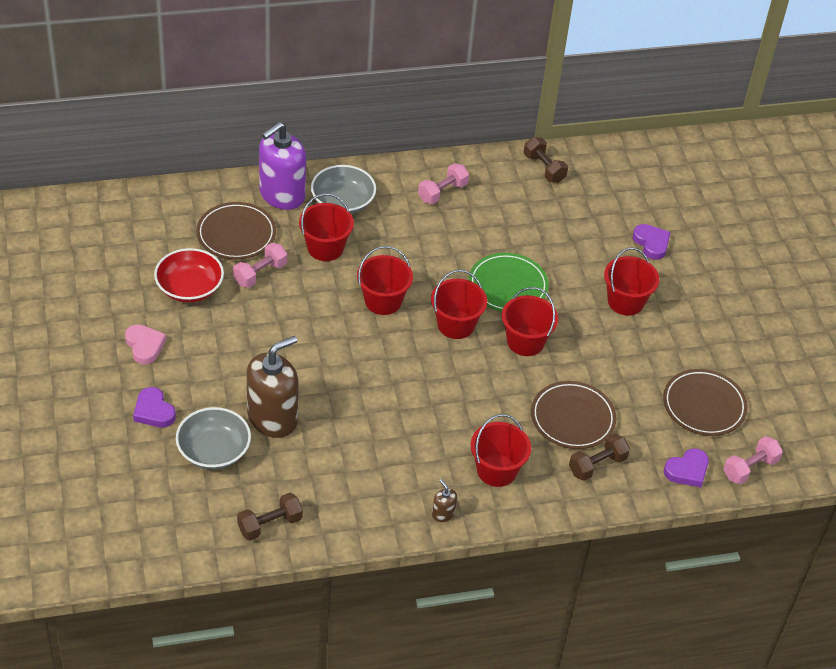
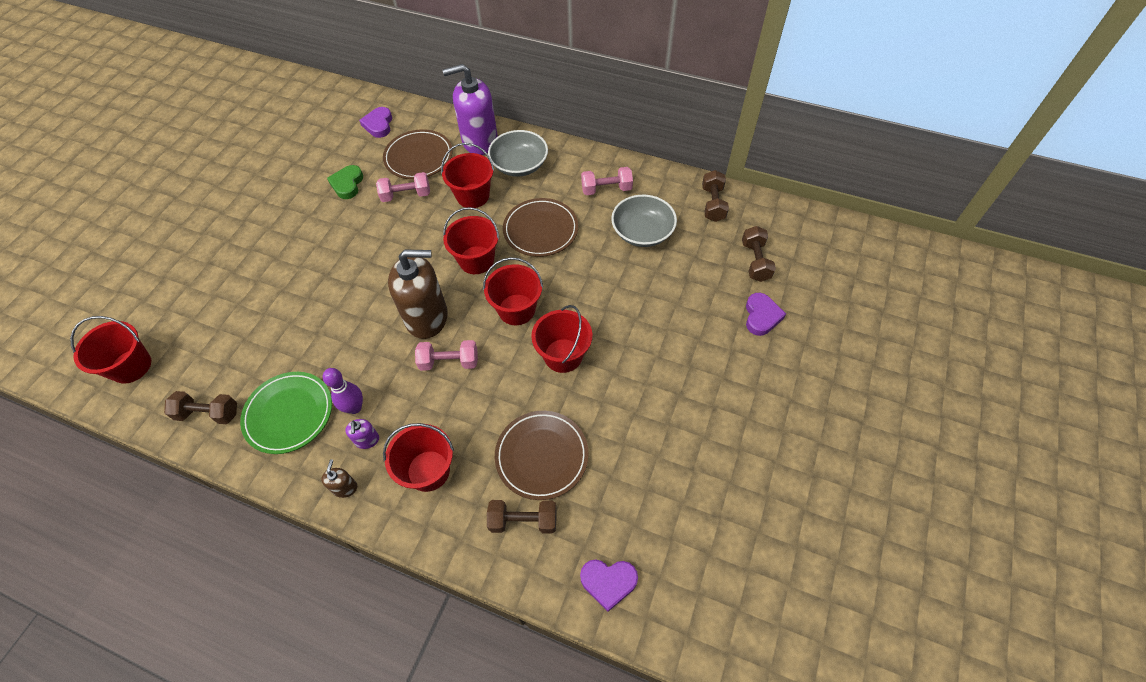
camera: 40 degrees right, 10 degrees up
(144, 346) = (274, 214): pink heart -> none
(154, 411) = (229, 269): purple heart -> purple heart (378, 125)
(189, 288) = (347, 184): red bowl -> green heart
(214, 451) = (234, 324): grey bowl -> grey bowl (642, 232)
(272, 418) = (301, 319): brown soap dispenser -> brown soap dispenser (427, 317)
(393, 458) = (354, 407): none -> purple bowling pin
(427, 475) = (367, 440): none -> purple soap dispenser
(508, 286) = (592, 295): green plate -> green plate (289, 414)
(614, 202) = (755, 261): none -> brown dumbbell
(625, 301) = (690, 362): red bucket -> red bucket (131, 366)
(704, 405) = (684, 516): brown plate -> brown plate (540, 230)
(750, 468) = (678, 621): pink dumbbell -> pink dumbbell (449, 362)

